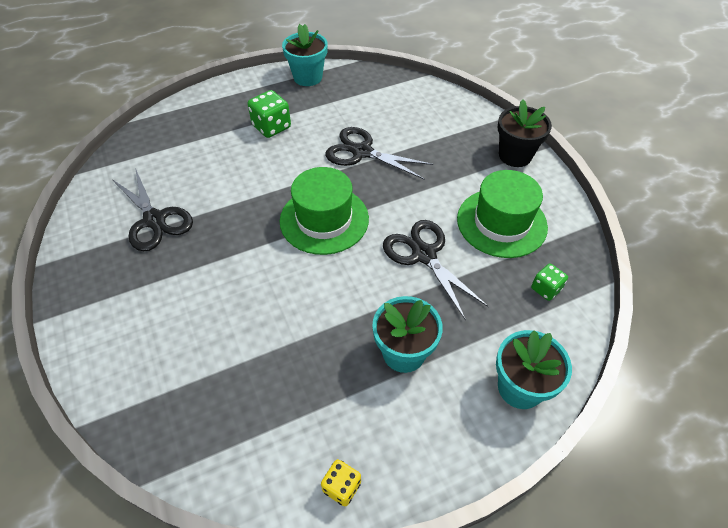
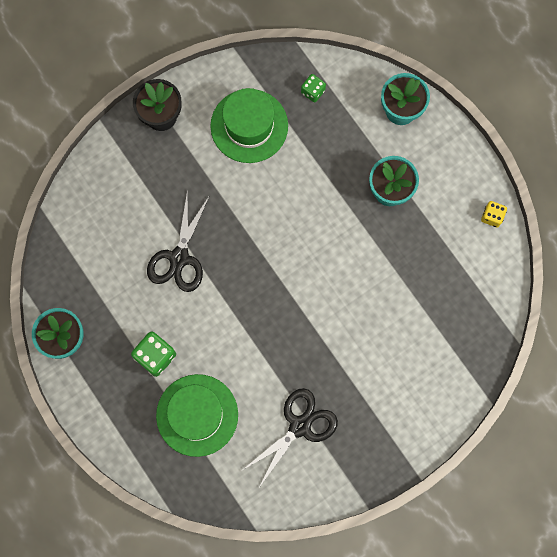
camera: 100 degrees left, 25 degrees up
(324, 219) = (272, 275): green hat -> green hat (197, 415)
(424, 255) = (296, 186): black scissors -> none

